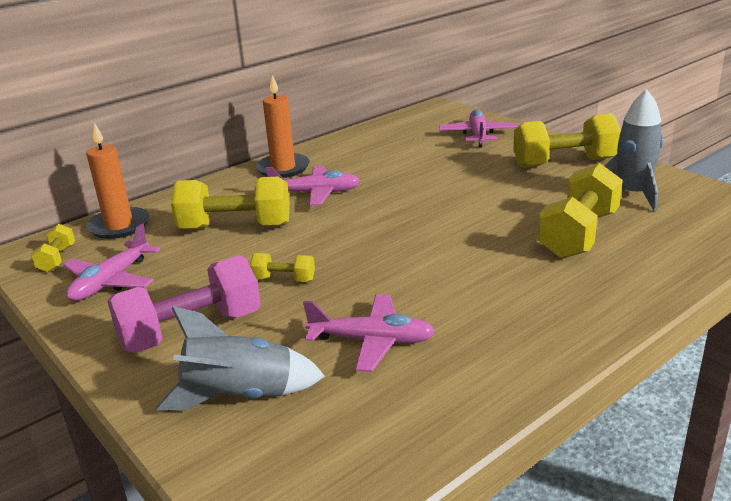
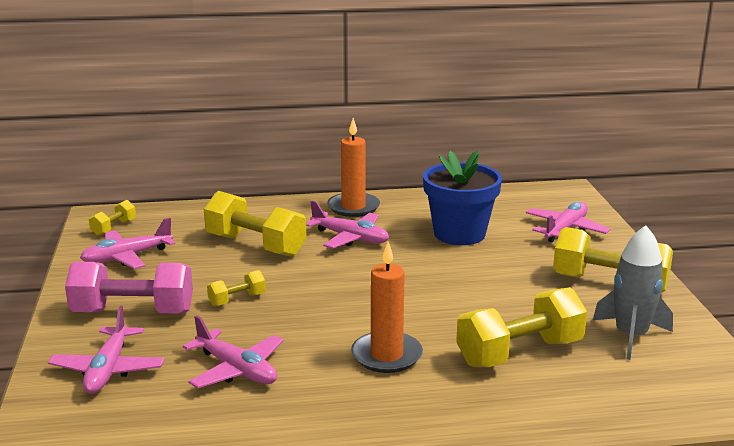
camera: 30 degrees right, 5 degrees down
(119, 226) = (180, 216): orange candle -> orange candle (386, 355)
(240, 396) = (108, 370): grey rocket -> pink plane
(284, 279) = (237, 299): yellow dumbbell -> yellow dumbbell turned 75 degrees counterclockwise
(403, 162) = (459, 234): none -> blue flower pot

